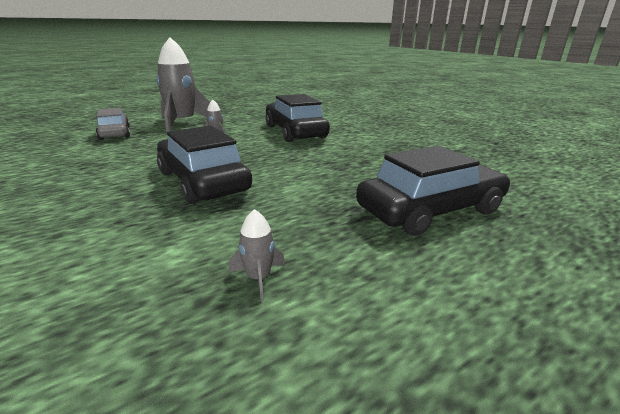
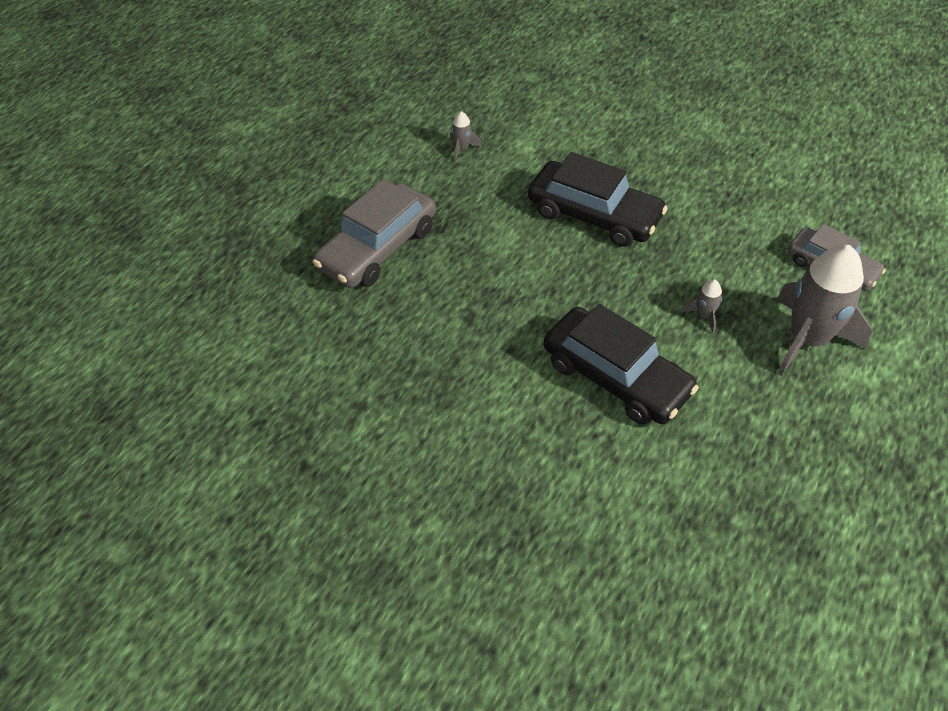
camera: 155 degrees right, 25 degrees up
(430, 210) = (377, 248): black car -> grey car

